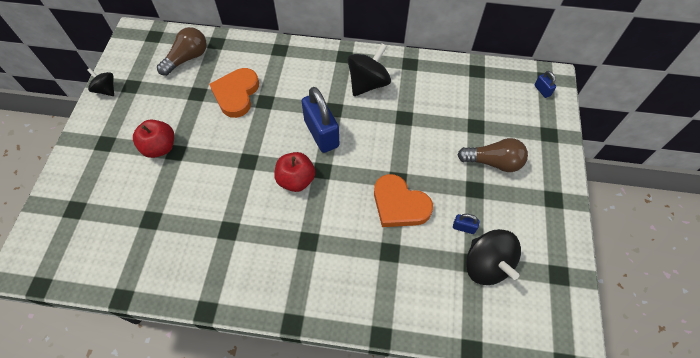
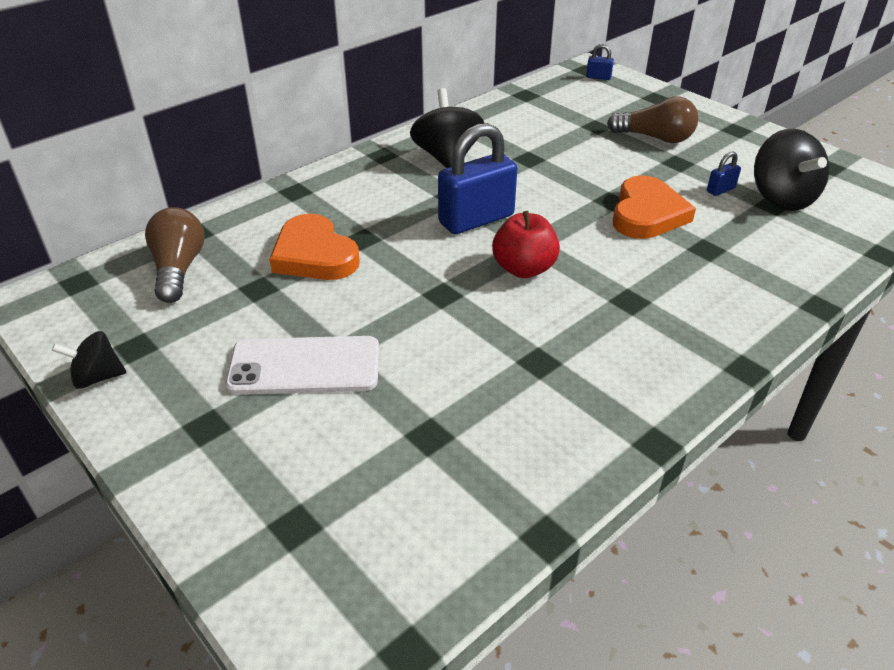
camera: 50 degrees left, 20 degrees down
(160, 147) = (304, 366): red apple -> white phone
(321, 133) = (476, 219): blue padlock -> blue padlock turned 45 degrees counterclockwise
(399, 204) = (647, 214): orange heart -> orange heart turned 60 degrees counterclockwise
(486, 265) = (781, 198): black spinning top -> black spinning top turned 60 degrees clockwise
(493, 162) = (655, 138): brown light bulb -> brown light bulb turned 60 degrees clockwise

